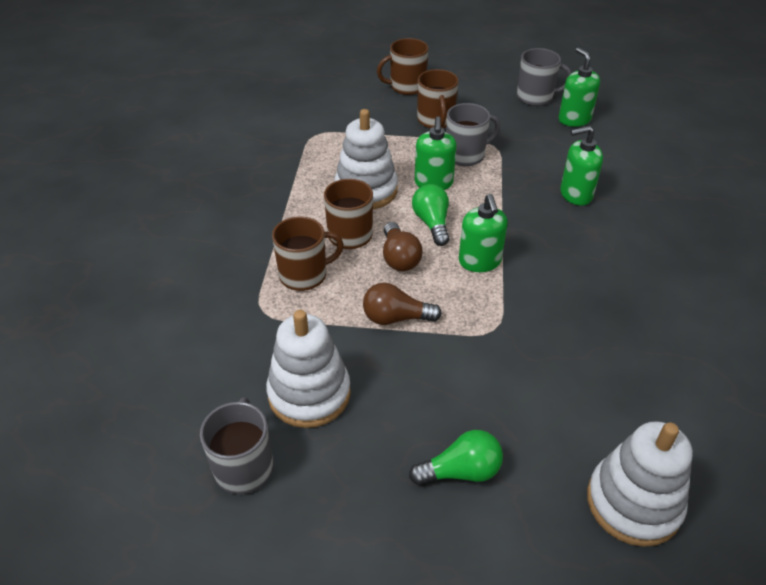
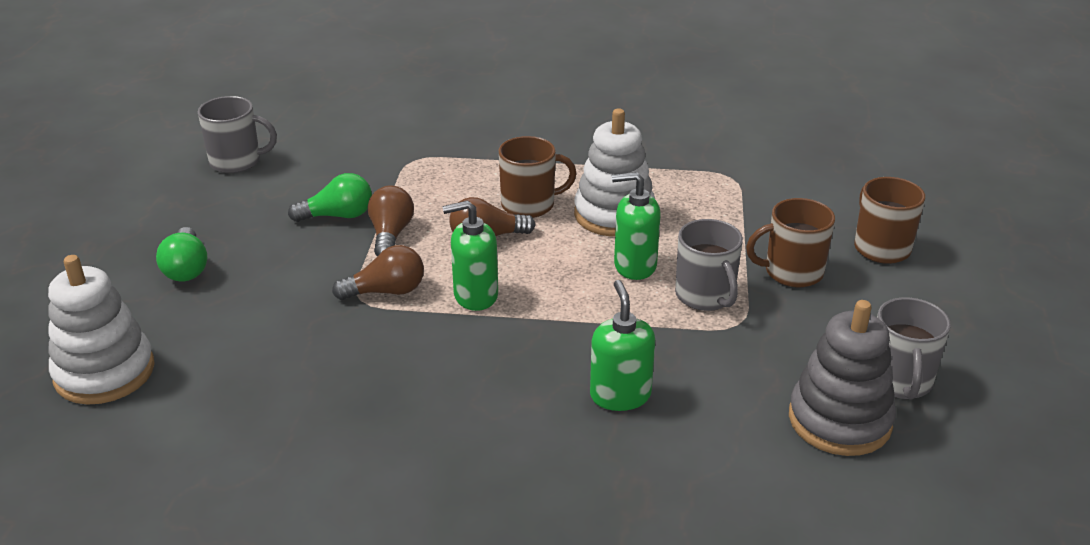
camera: 90 degrees right, 10 degrees down
(304, 275) = (464, 179): brown mug -> none
(309, 394) = (303, 188): white stacking toy -> none
(432, 223) = (550, 262): green light bulb -> green light bulb (338, 216)
(481, 313) = (386, 291): none -> brown light bulb
(574, 119) = (839, 420): green soap dispenser -> grey stacking toy

